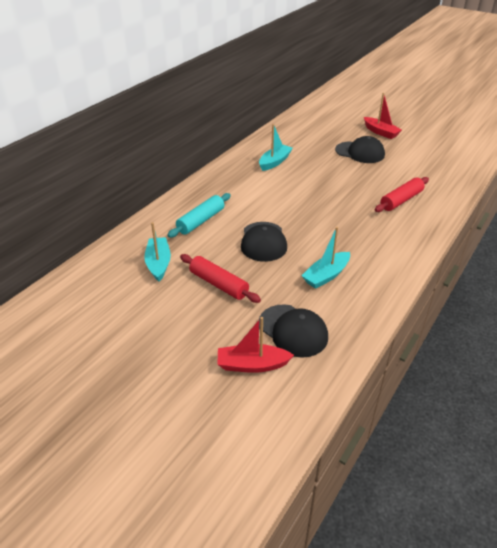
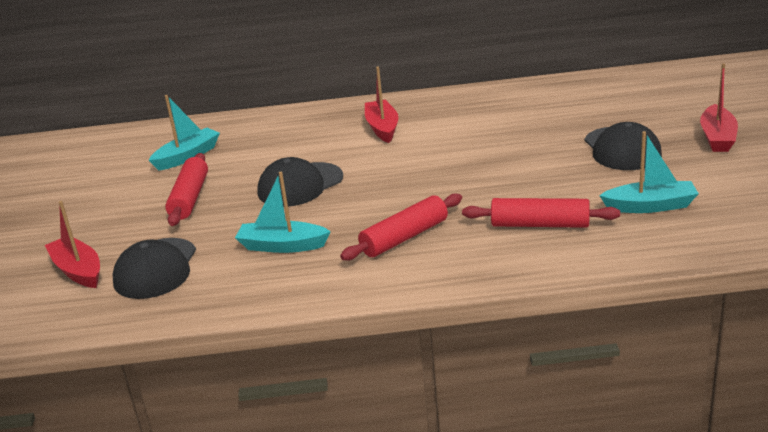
camera: 55 degrees right, 10 degrees down
(201, 221) = (292, 139): turquoise rolling pin -> none
(237, 191) = (382, 128): none -> red boat
(274, 162) = (488, 116): turquoise boat -> turquoise boat (650, 206)
(366, 237) = (404, 237): none -> red rolling pin

